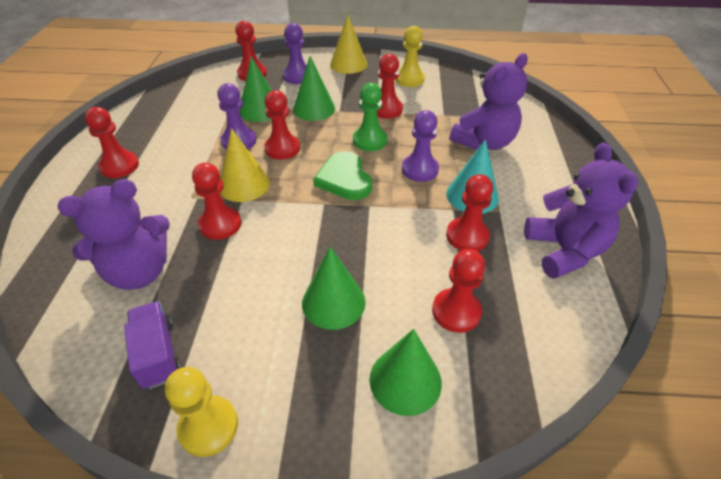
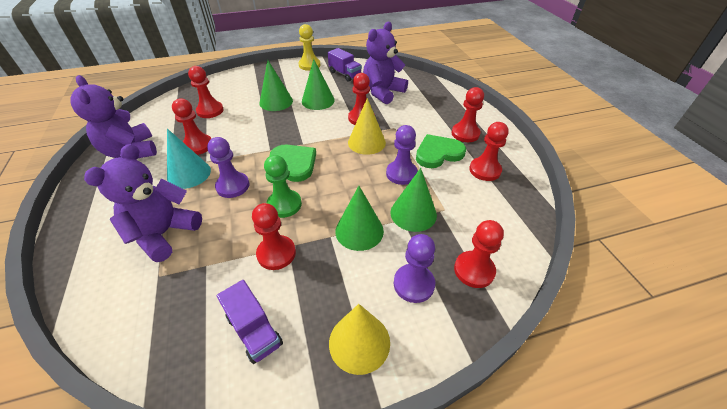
camera: 160 degrees right, 0 degrees up
(179, 151) = (438, 153): none -> green heart
(282, 148) = (359, 176): red pawn -> red pawn (485, 170)
(405, 380) = (235, 87): green cone -> green cone (318, 100)
(409, 79) = (254, 330): yellow pawn -> purple truck

